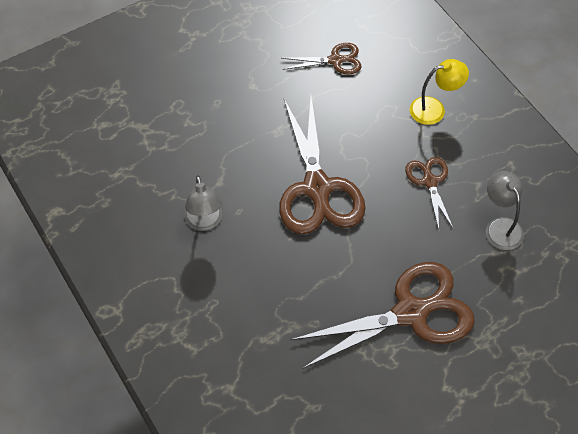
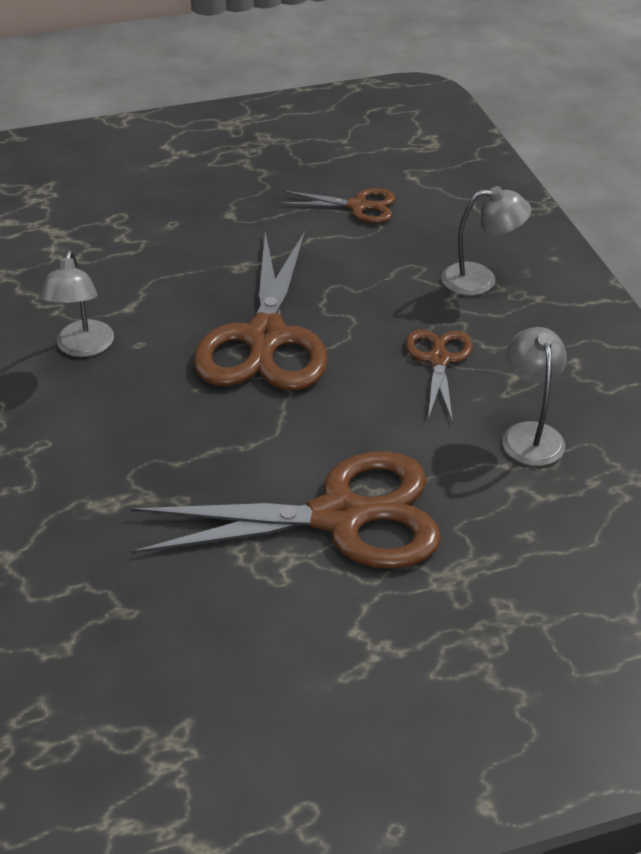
camera: 15 degrees right, 15 degrees down
(434, 109) = (480, 279): yellow lamp -> grey lamp

